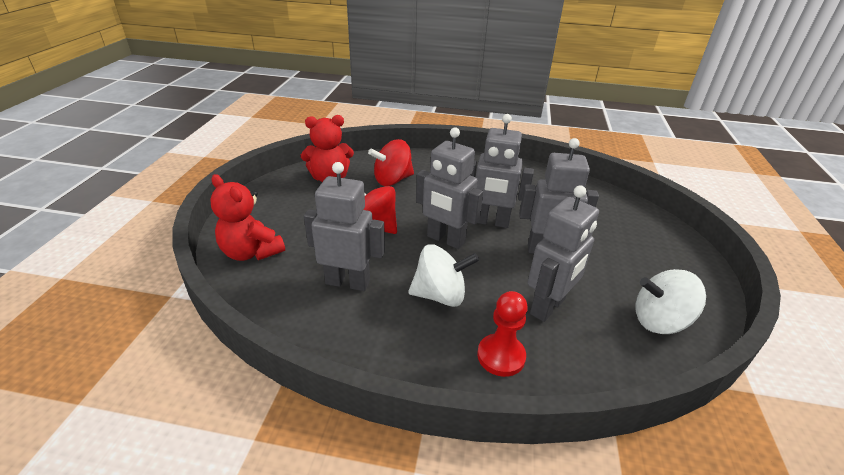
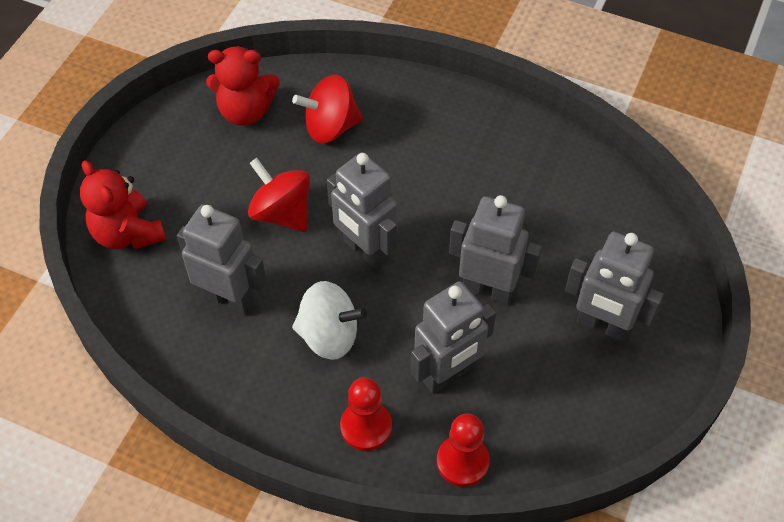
camera: 15 degrees right, 20 degrees up
(491, 222) = (436, 229): grey robot -> grey robot (602, 326)
(597, 369) = (462, 461): none -> red pawn
(659, 321) = (569, 418): white spinning top -> none

